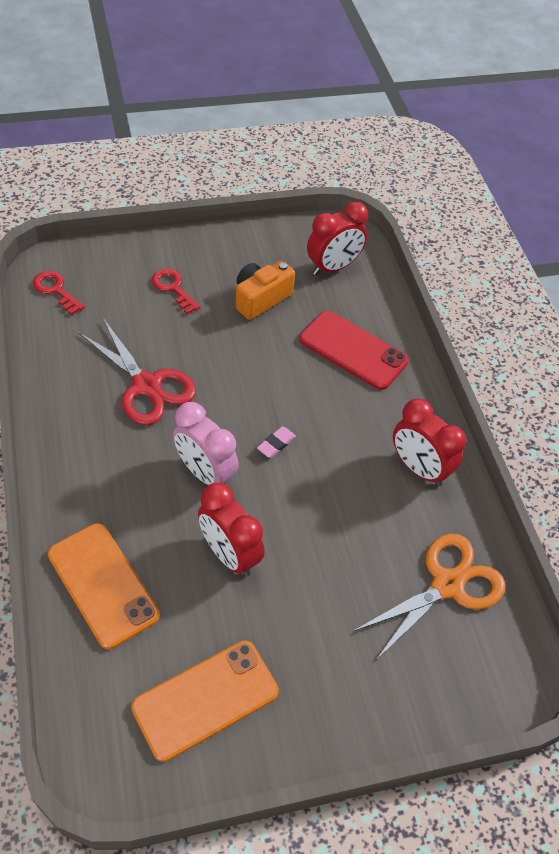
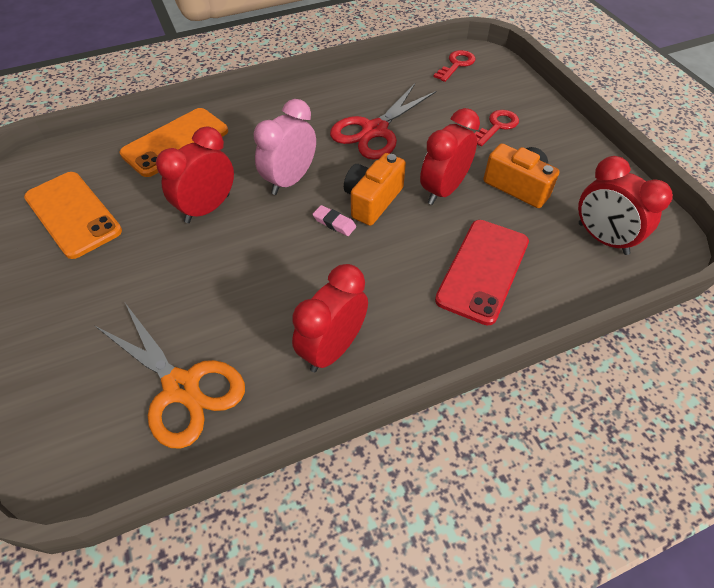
camera: 85 degrees right, 0 degrees up
(252, 352) = (443, 190): none -> red clock
(252, 408) = (372, 200): none -> orange camera

